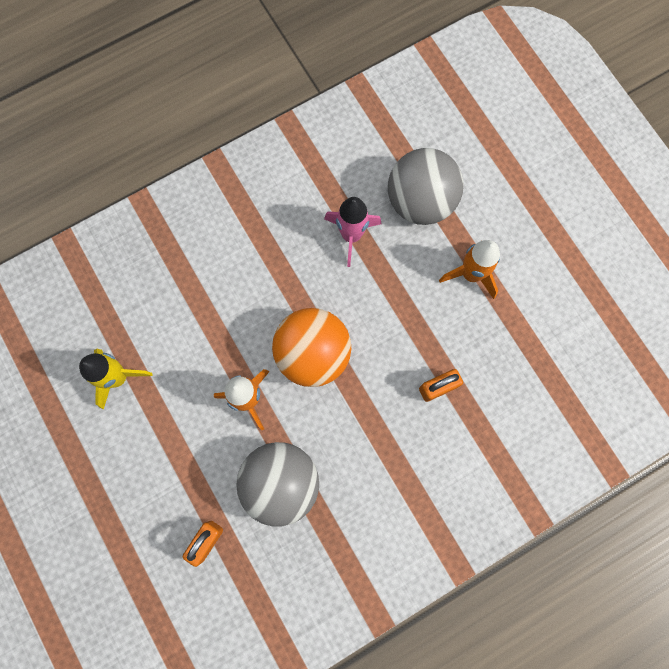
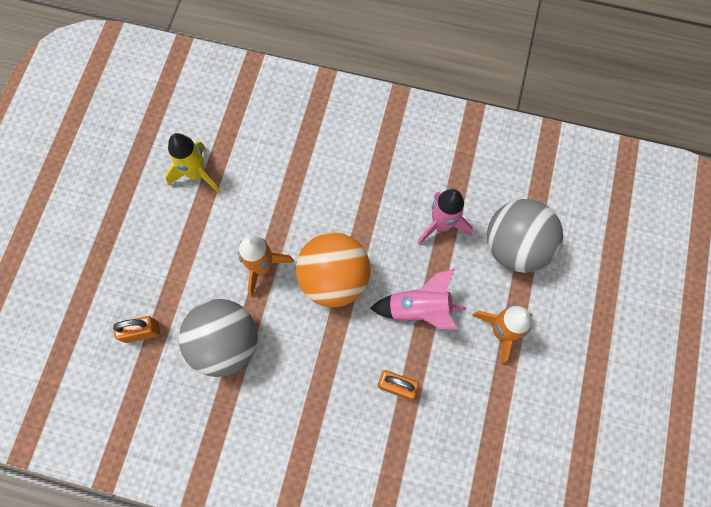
camera: 45 degrees right, 5 degrees down
(398, 315) = (419, 309): none -> pink rocket

